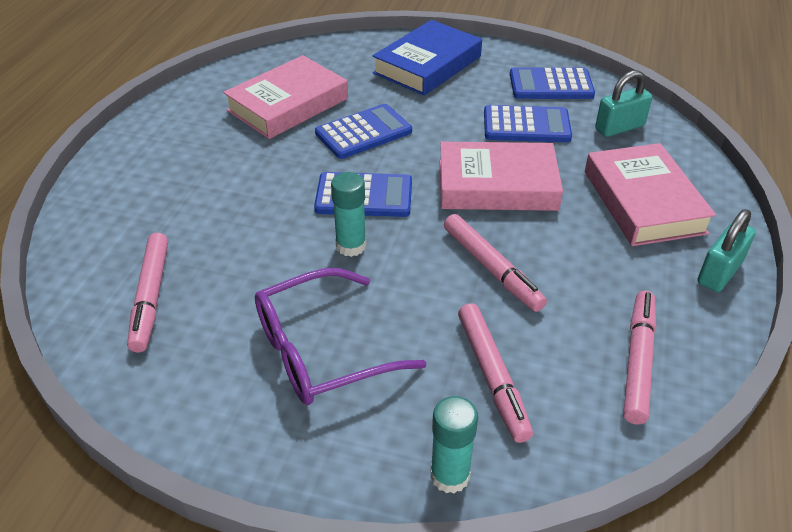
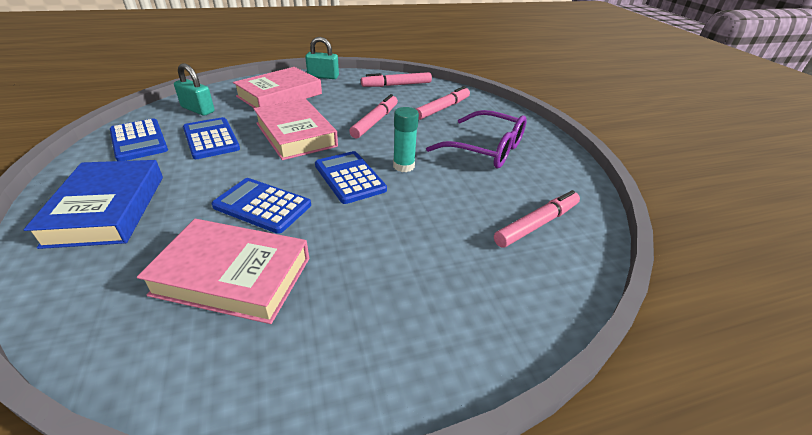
camera: 125 degrees left, 5 degrees down
(427, 65) = (107, 209): blue book -> blue book turned 75 degrees clockwise
(450, 475) = (497, 107): turquoise glue stick -> none

